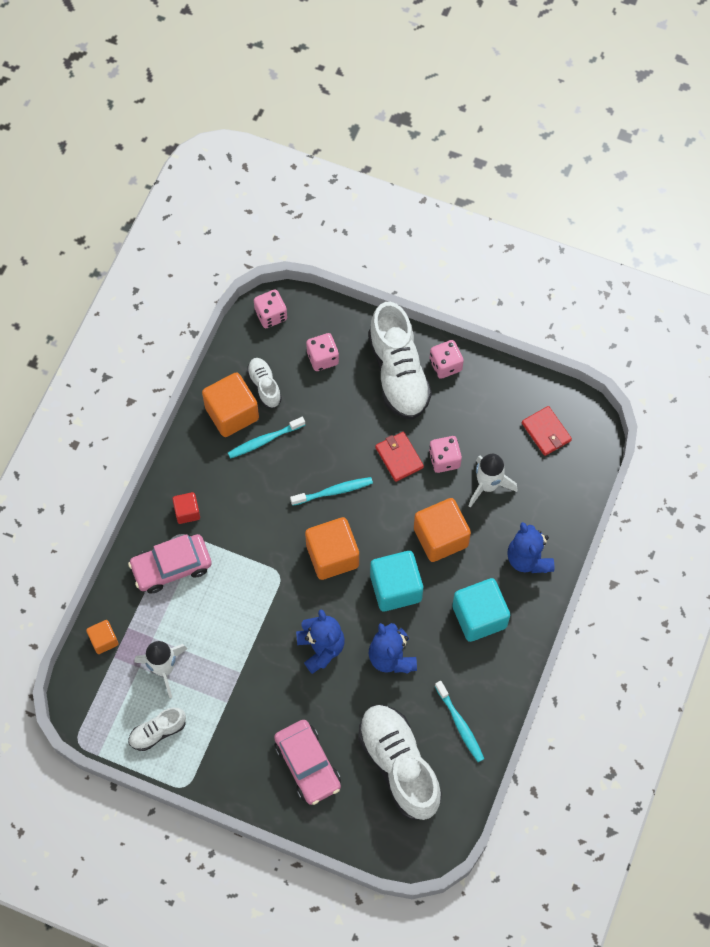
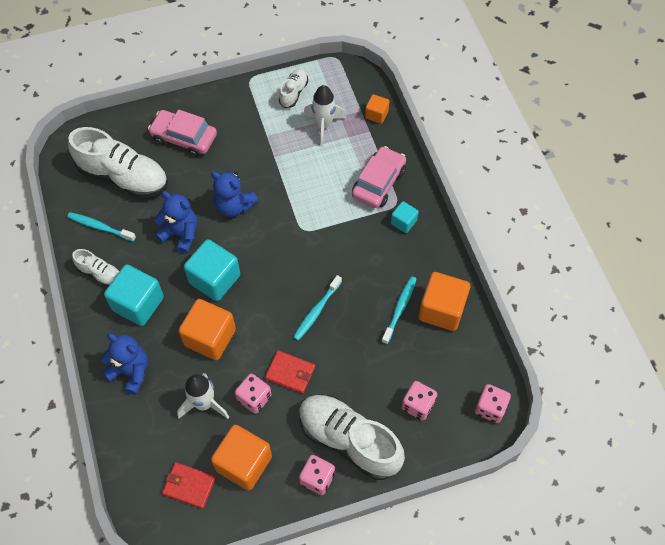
camera: 140 degrees right, 5 degrees down
(187, 512) = (403, 222): red cube -> turquoise cube
(264, 386) = (439, 348): white shoe -> white shoe (100, 274)
(332, 556) = (278, 267): orange cube -> orange cube (244, 463)

